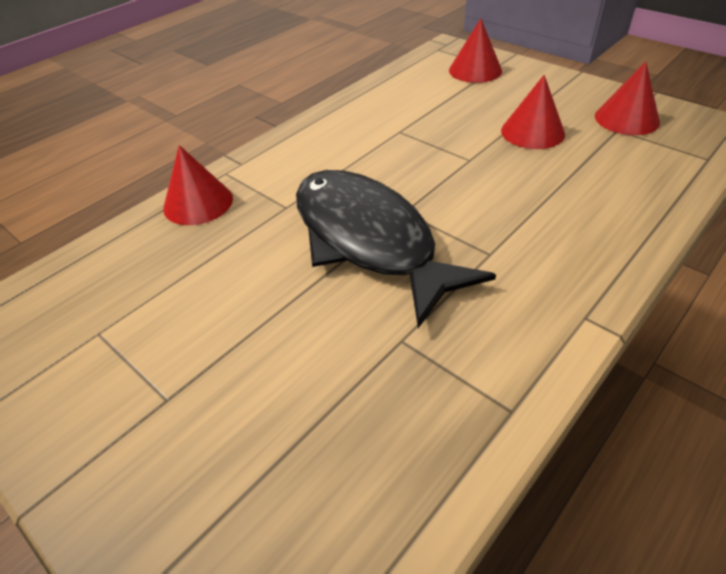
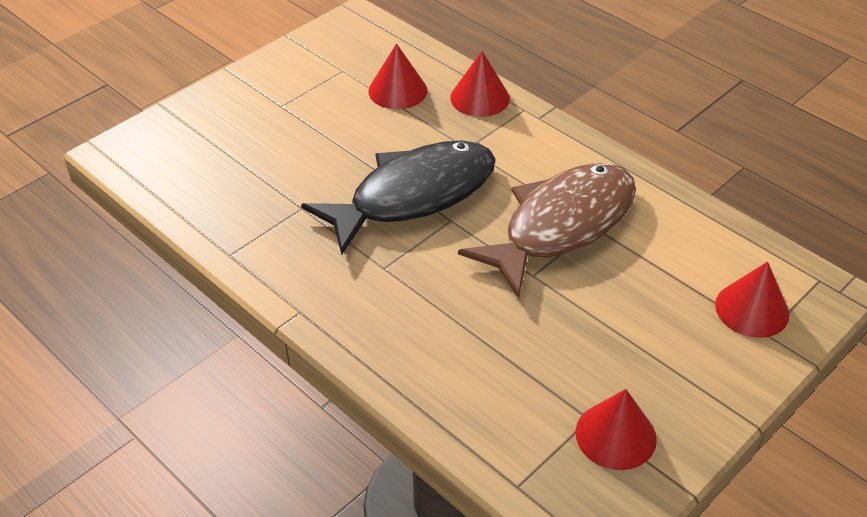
camera: 90 degrees right, 0 degrees up
(402, 146) = (561, 226): none -> brown fish
(532, 132) = (587, 336): red cone -> red cone (397, 90)

